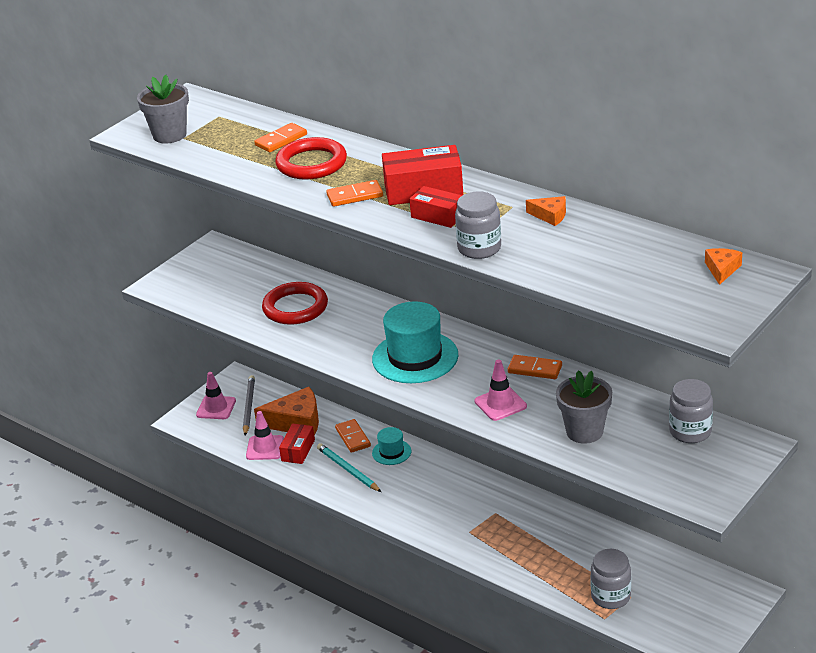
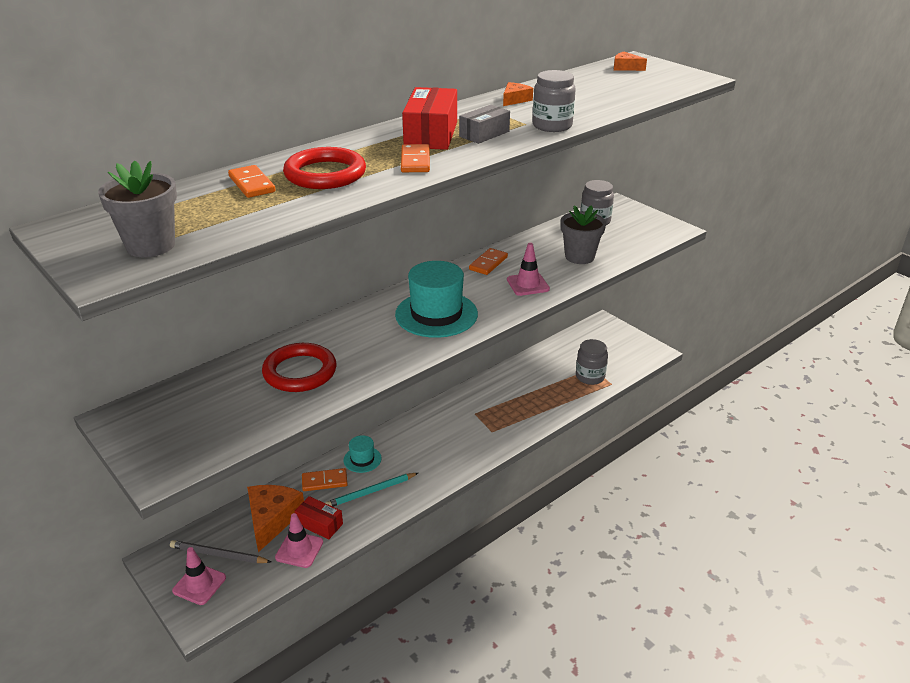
camera: 80 degrees left, 0 degrees up
(438, 216) = (484, 134): red box -> grey box

